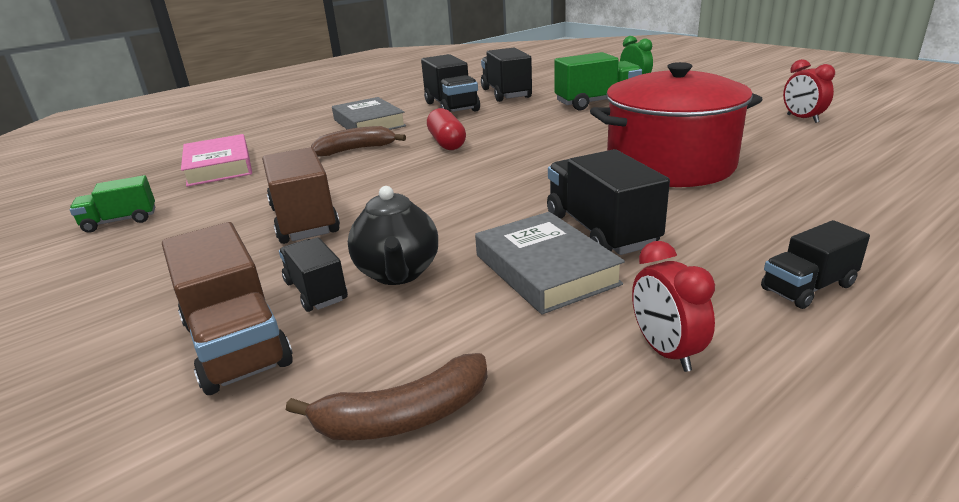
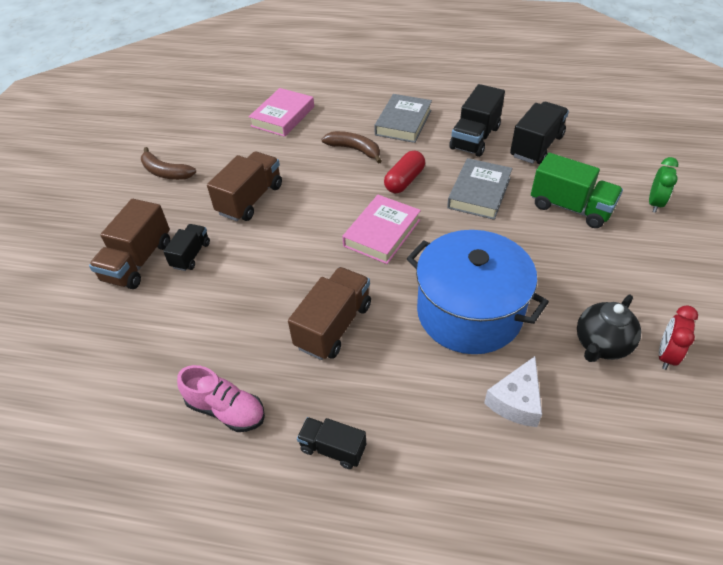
camera: 50 degrees right, 20 degrees up
(120, 221) = (200, 138): green truck -> none
(398, 273) = (226, 272): black teapot -> black teapot (601, 345)
(404, 417) = (127, 346): brown banana -> brown banana (165, 172)
(499, 170) = (382, 233): none -> pink book
(546, 269) = (271, 326): grey book -> grey book (479, 193)
(600, 231) = (333, 326): black truck -> brown truck
(665, 351) = (226, 410): red clock -> pink shoe
(670, 165) = (469, 312): red pot -> blue pot
(809, 177) = (516, 401): none -> white cheese

